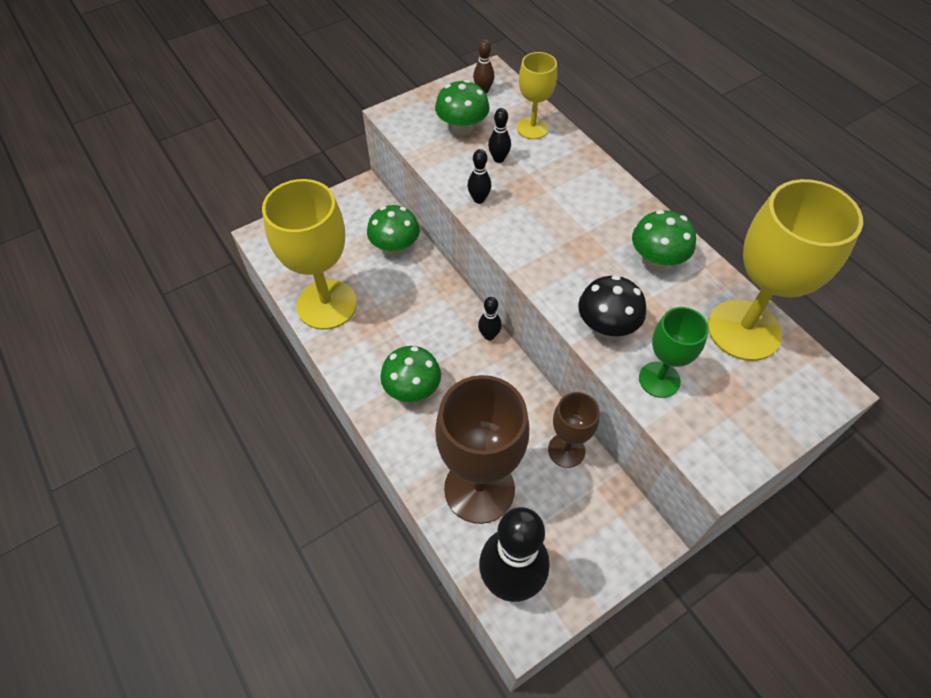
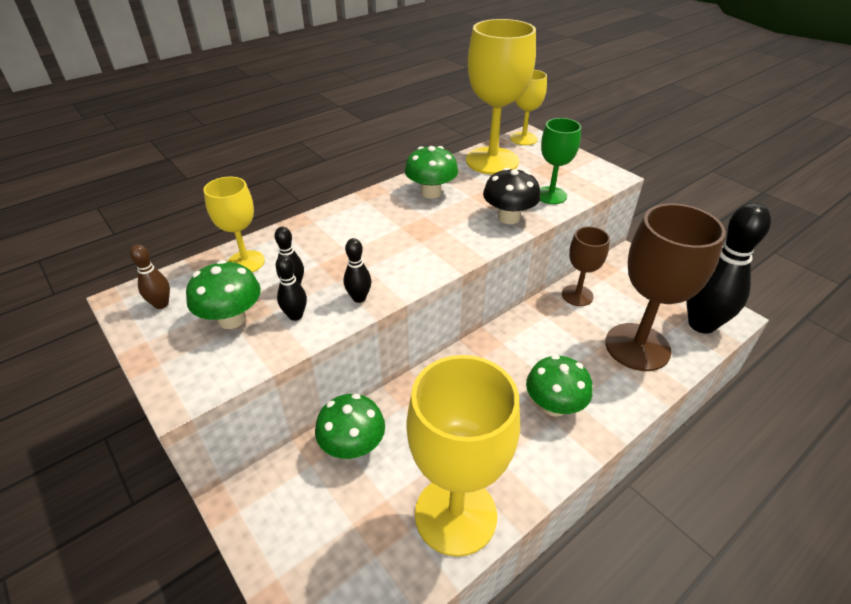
camera: 95 degrees left, 15 degrees down
(489, 335) = (472, 349): black bowling pin -> black bowling pin (295, 315)
(820, 379) = (523, 139): none -> yellow goblet

